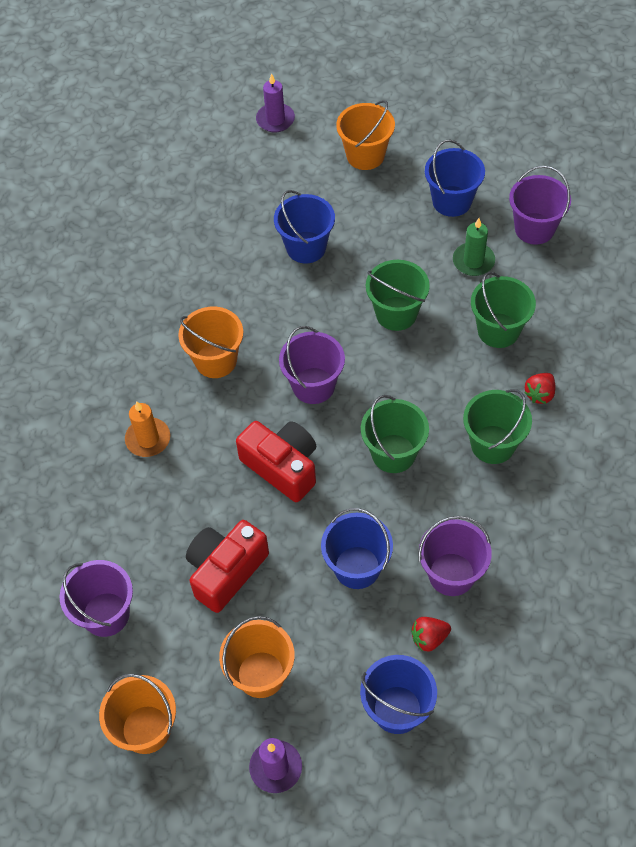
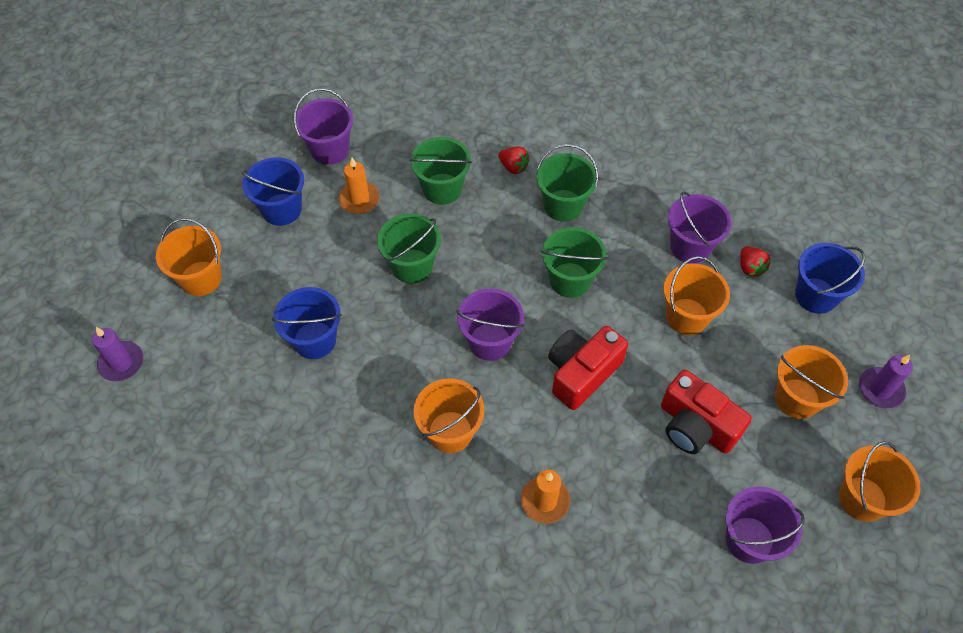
camera: 90 degrees left, 0 degrees up
(357, 567) = (687, 316): blue bucket -> orange bucket
(473, 261) = (359, 199): green candle -> orange candle

